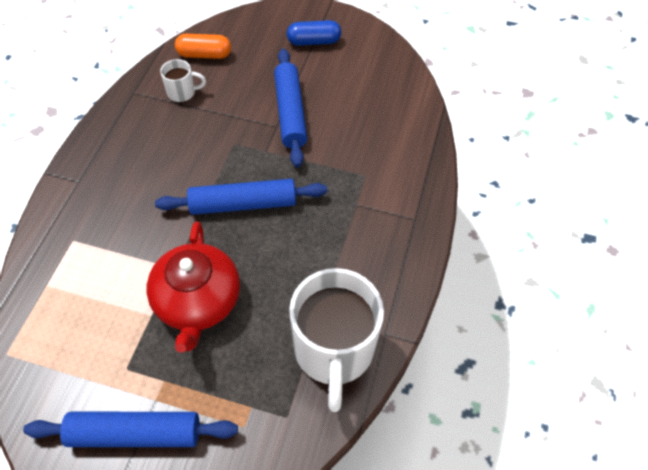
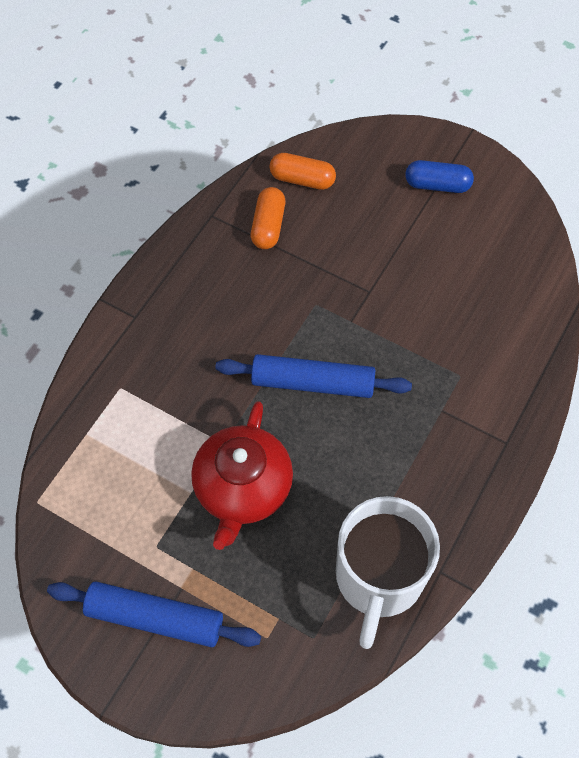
camera: 15 degrees right, 5 degrees up
(182, 92) = (268, 226): white mug -> orange capsule
(290, 112) = (389, 277): blue rolling pin -> none

